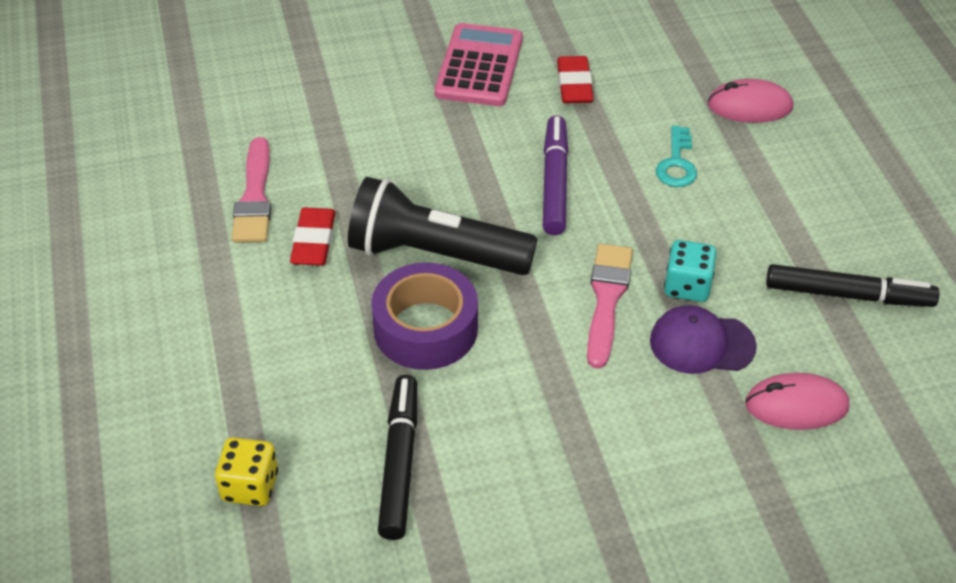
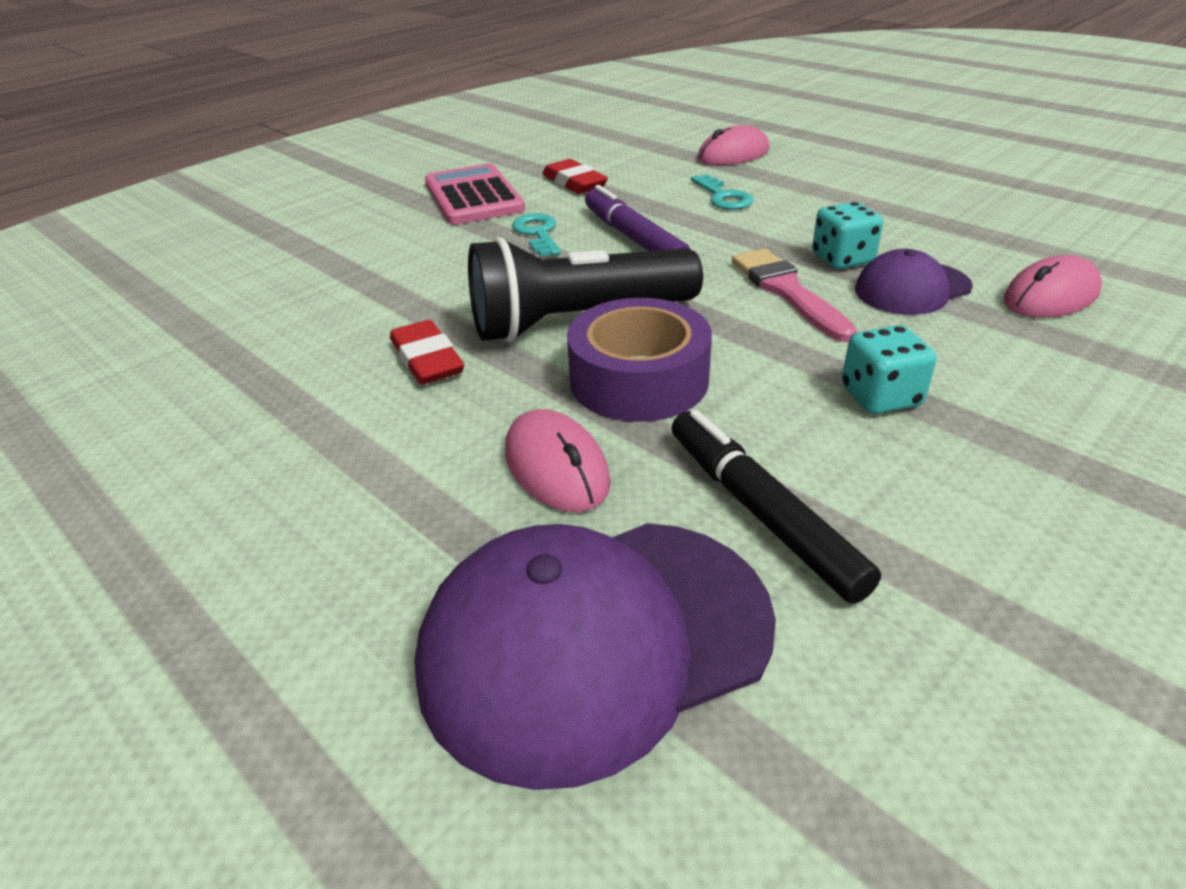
camera: 30 degrees left, 10 degrees down
(250, 486) = (595, 641): yellow dice -> purple cap
(254, 197) = (316, 350): pink brush -> none
(319, 370) = (556, 467): none -> pink mouse
(489, 140) = (538, 233): none -> turquoise key
(560, 424) = (880, 397): none -> turquoise dice
(848, 295) = (969, 220): black marker -> none

